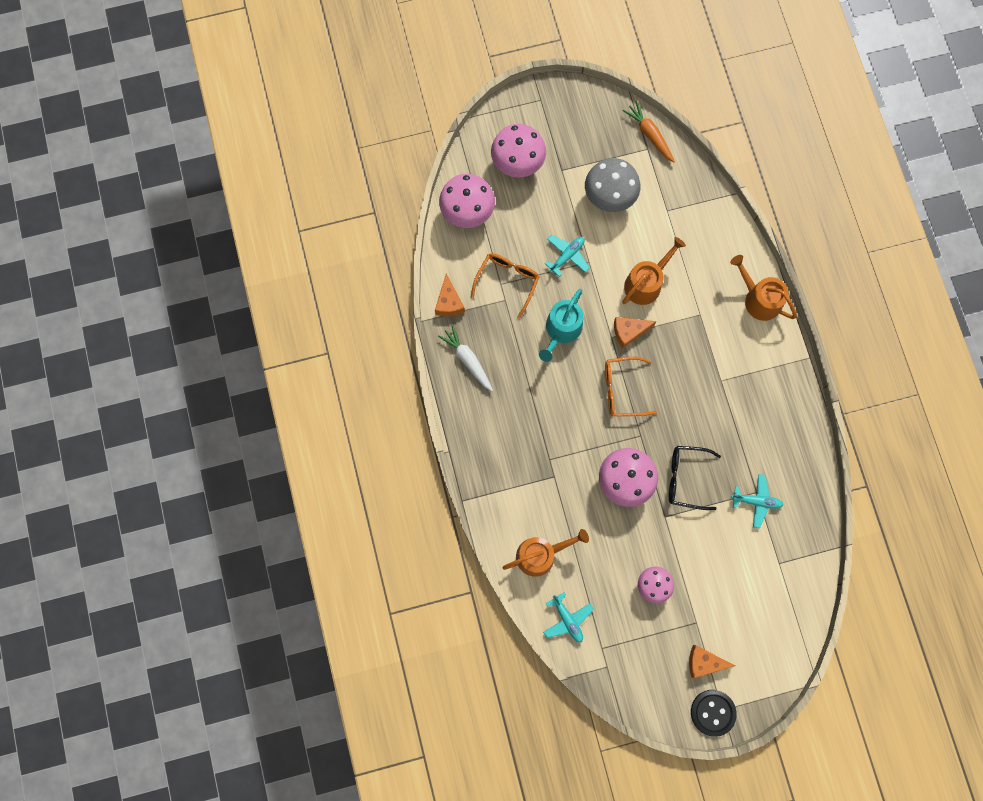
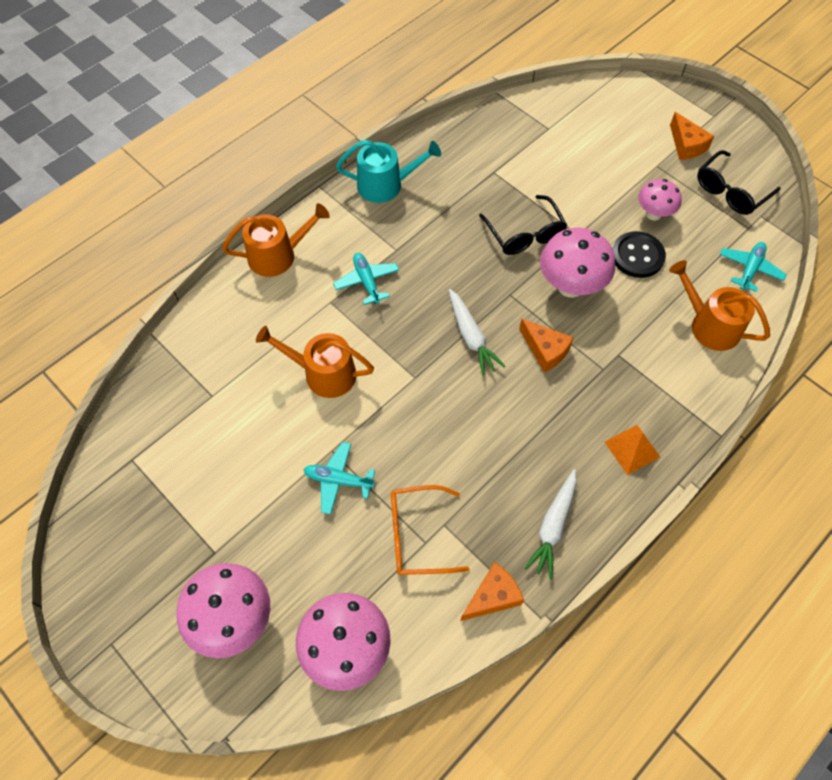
camera: 120 degrees left, 15 degrees down
(486, 439) = (632, 449): none -> orange pyramid
(561, 330) = (441, 436): turquoise watering can -> turquoise watering can (385, 185)
(609, 197) = (227, 471): grey mushroom -> none
(622, 389) = (471, 336): orange glasses -> white carrot
(629, 332) = (396, 362): orange cheese -> orange cheese (545, 350)
(641, 661) = (730, 191): none -> black glasses
(649, 135) = (108, 467): orange carrot -> none
(713, 712) = (722, 121): black button -> black button (637, 256)
(756, 501) = (503, 168): turquoise plane -> turquoise plane (367, 281)
(759, 299) = (277, 255): orange watering can -> orange watering can turned 120 degrees counterclockwise

